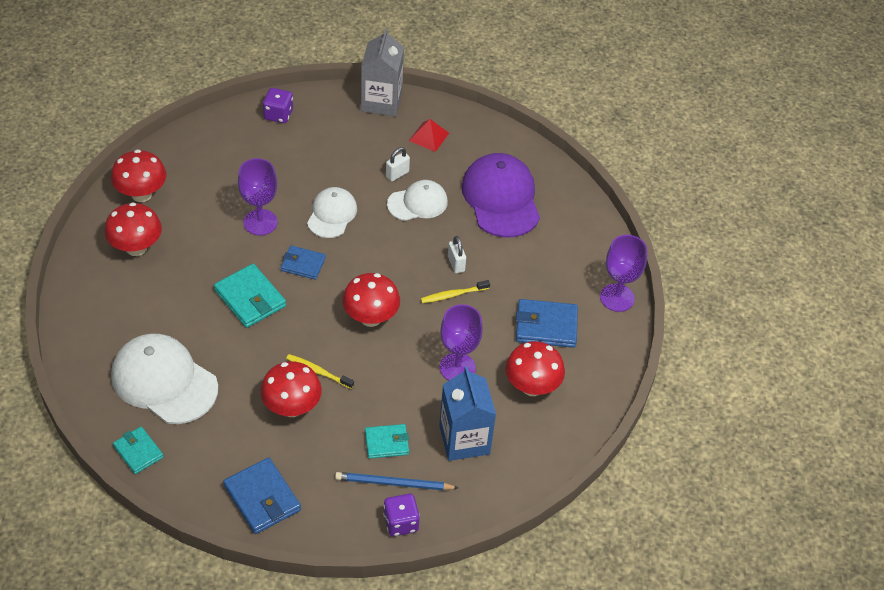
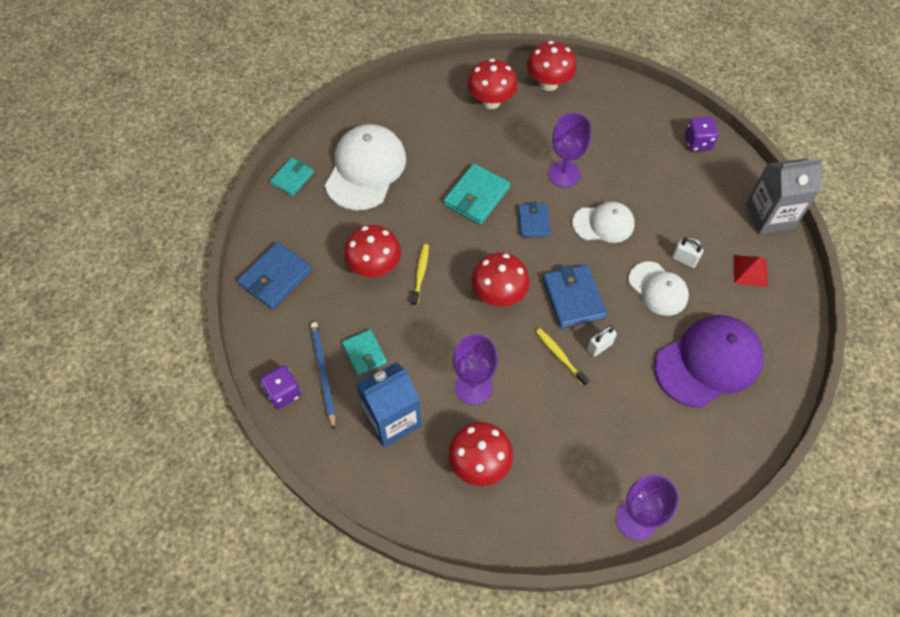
camera: 75 degrees right, 10 degrees up
(546, 326) = (562, 455): blue wallet -> blue wallet (573, 298)

